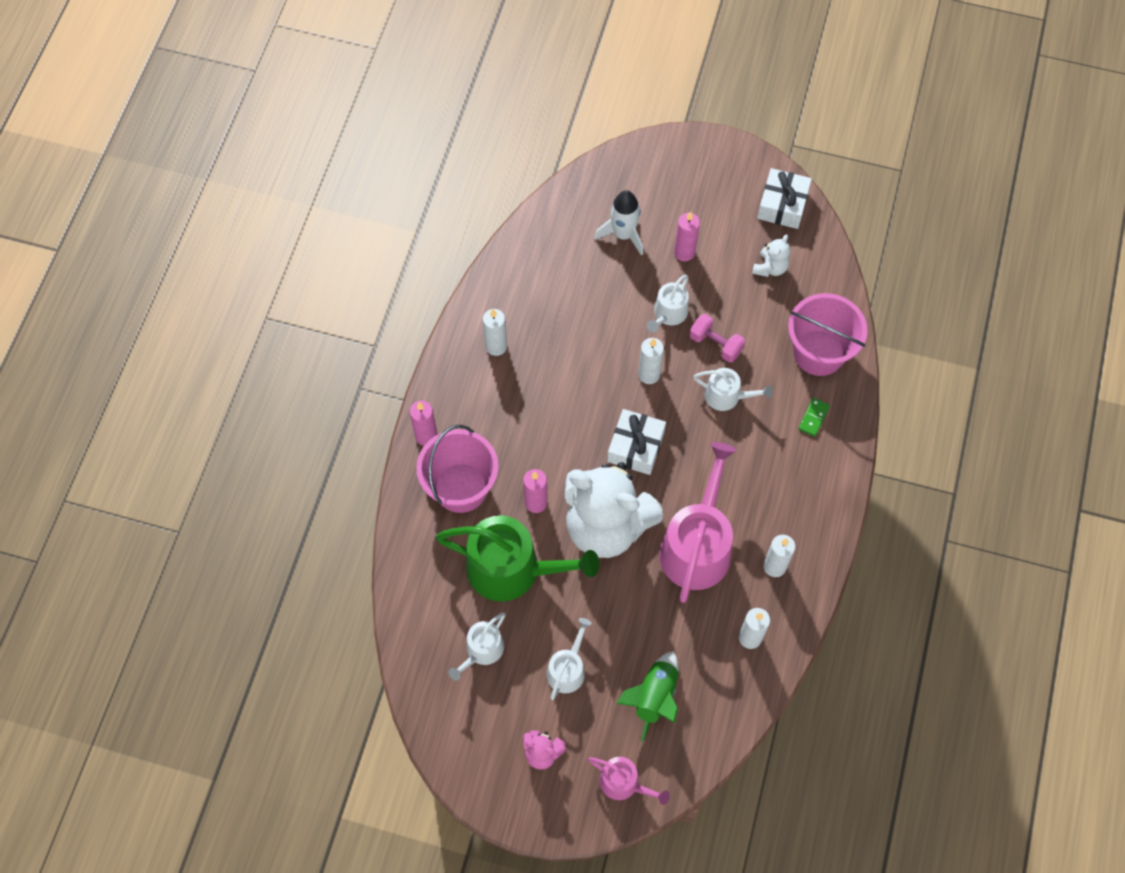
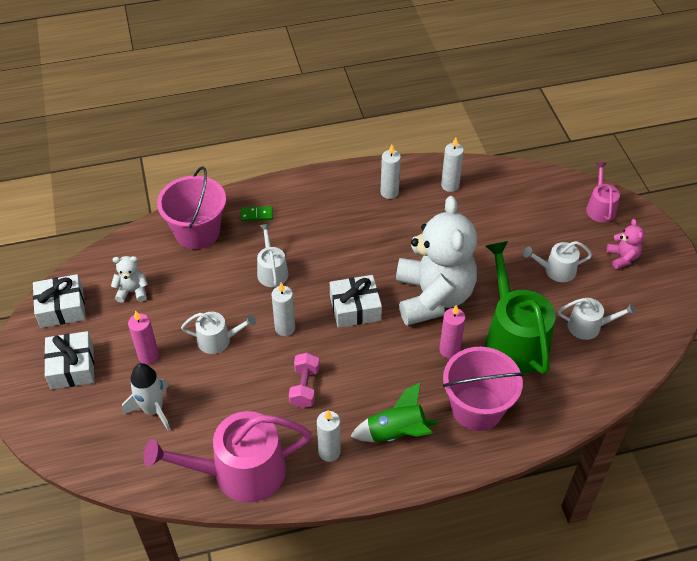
camera: 120 degrees left, 15 degrees down
(426, 436) = (451, 460): pink candle -> none
(654, 697) = (532, 216): green rocket -> green rocket (396, 433)
(697, 545) = (406, 239): pink watering can -> pink watering can (239, 472)
(707, 191) = (72, 367): none -> white gift
(715, 344) = (228, 297): pink dumbbell -> pink dumbbell (304, 387)

